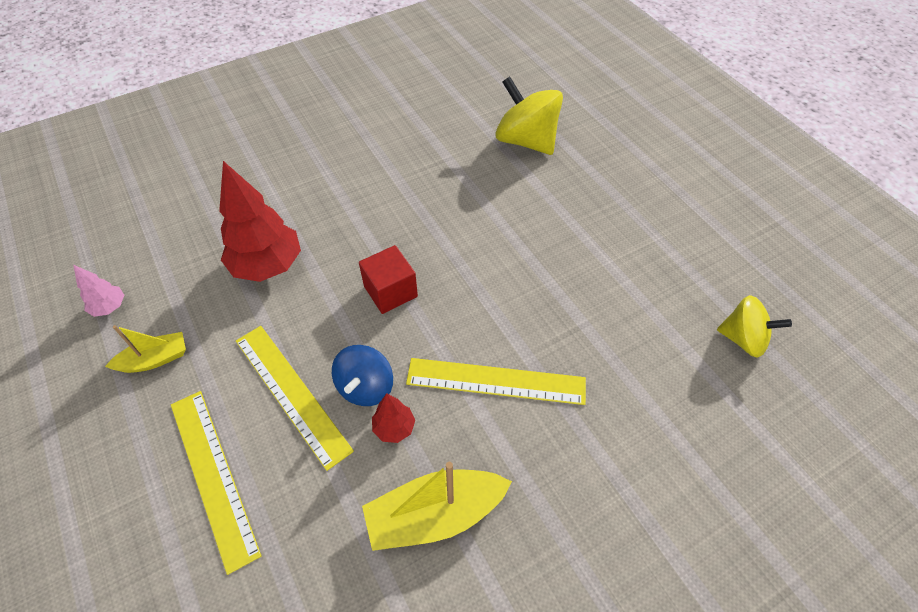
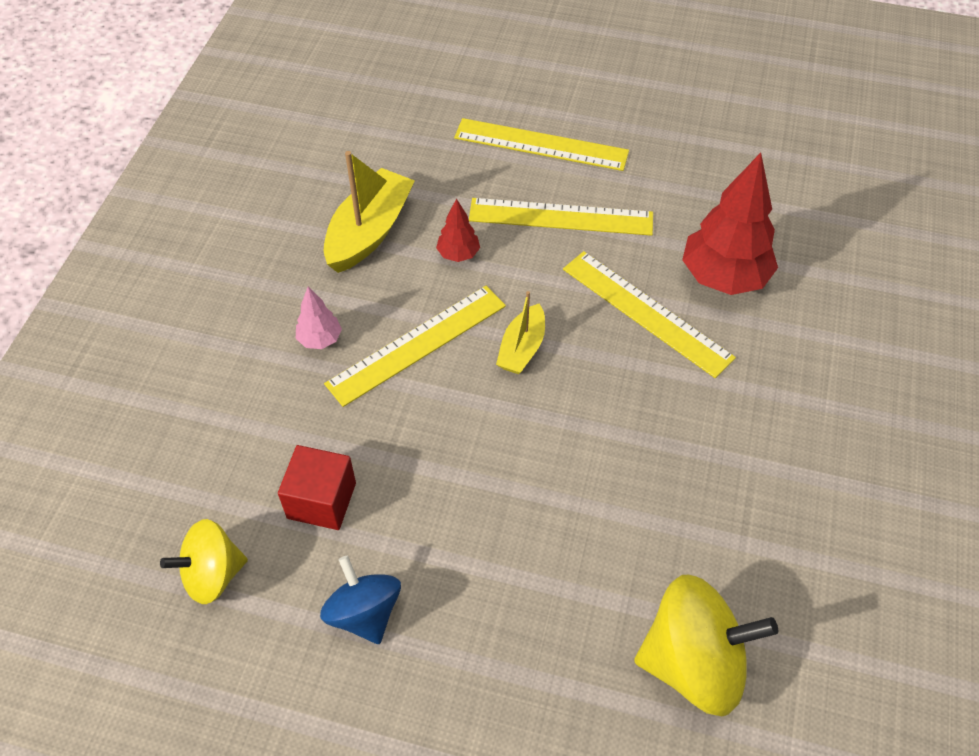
camera: 135 degrees right, 0 degrees up
(110, 307) = (777, 160): pink tree -> pink tree (320, 339)
(155, 359) = (686, 161): yellow boat -> yellow boat (522, 348)
(338, 283) = (646, 312): none -> yellow ruler
(365, 387) = (514, 261): blue spinning top -> blue spinning top (364, 613)
(390, 291) = (594, 343): red cube -> red cube (321, 500)

